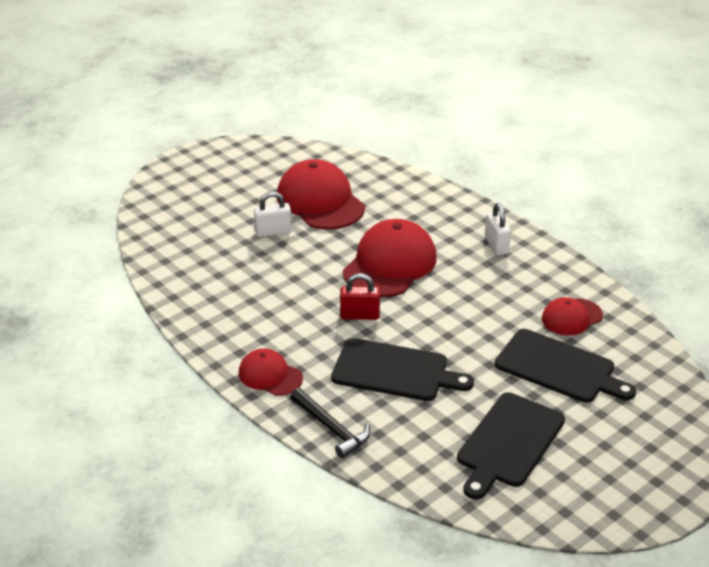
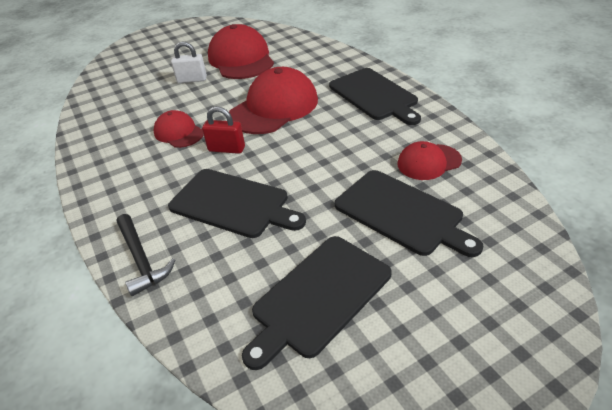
camera: 15 degrees right, 5 degrees up
(270, 375) = (117, 199): red cap -> red cap (179, 132)
(496, 245) = (374, 95): white padlock -> black cutting board

